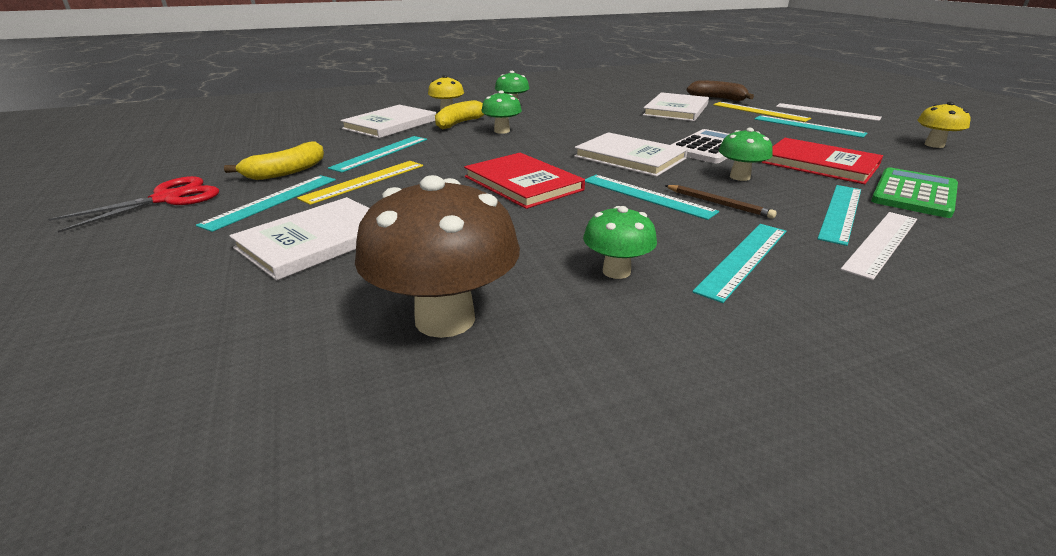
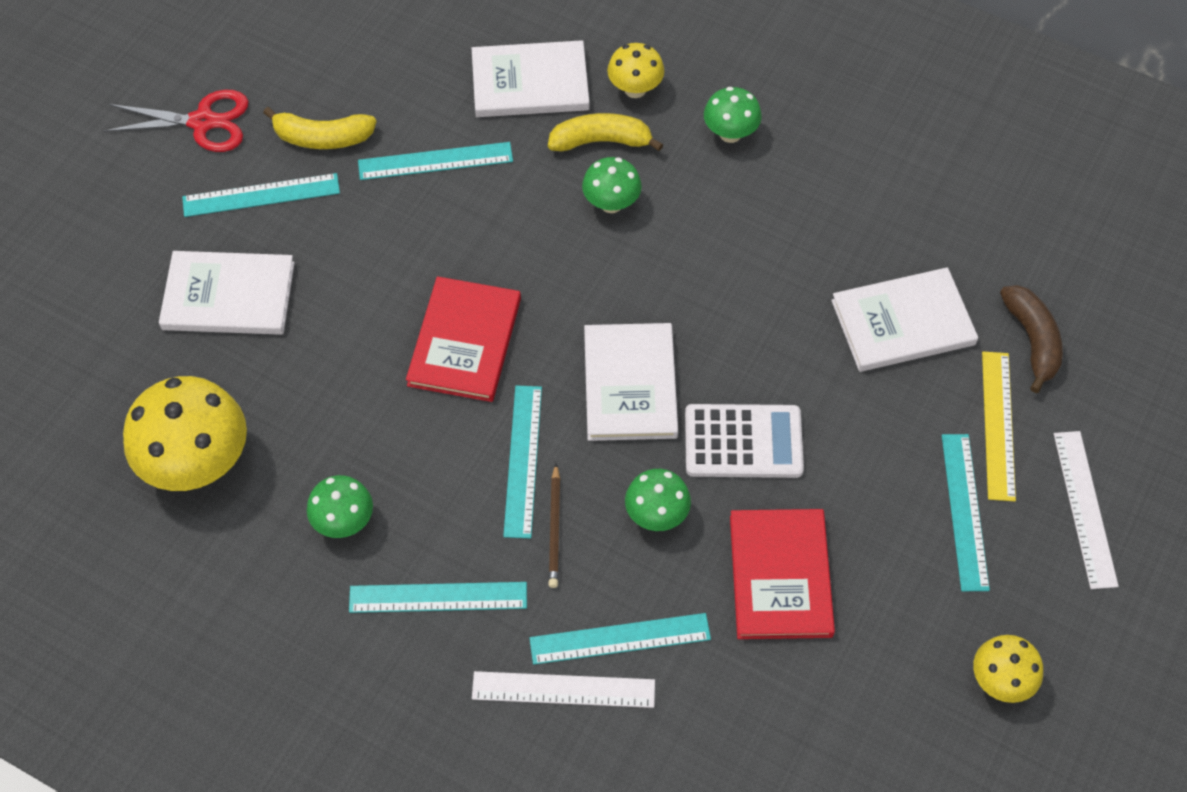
camera: 50 degrees right, 30 degrees up
(364, 181) = (357, 217): yellow ruler -> none
(445, 319) = (198, 464): brown mushroom -> yellow mushroom
(914, 194) = (744, 692): green calculator -> none

